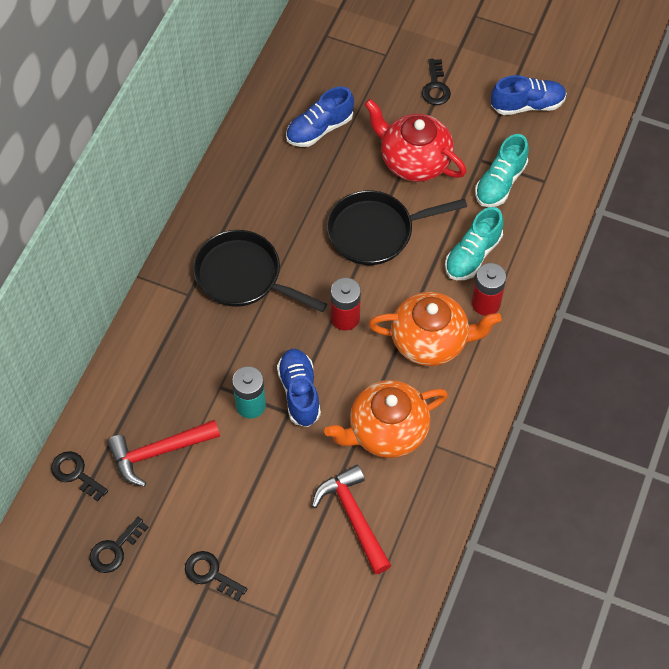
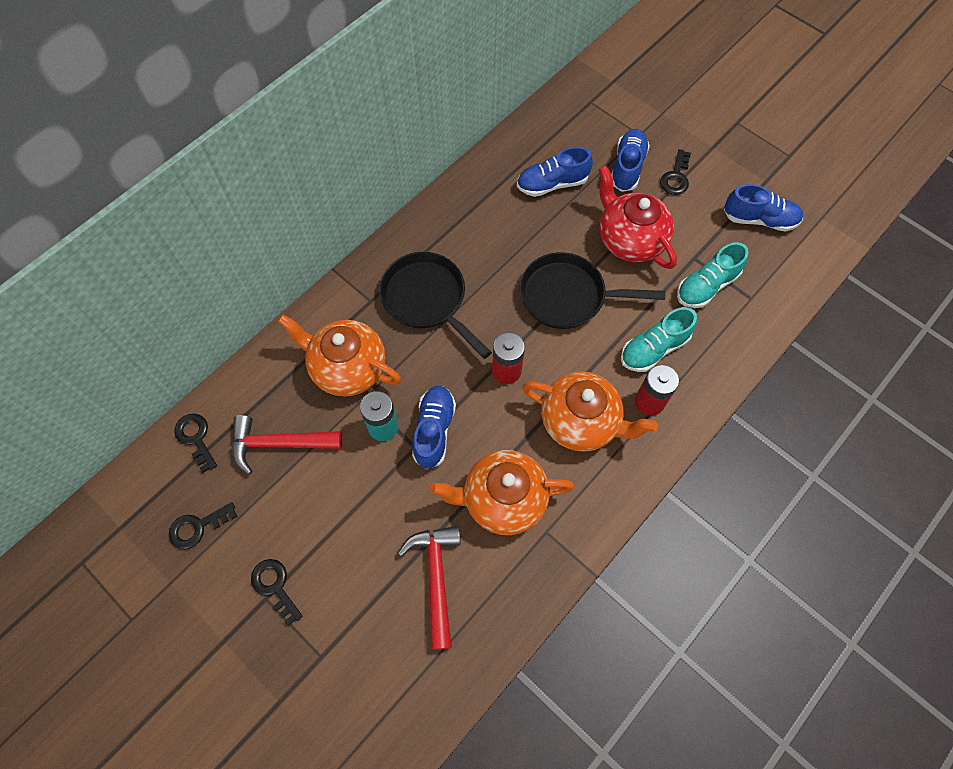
camera: 20 degrees right, 5 degrees up
(193, 363) = (347, 368): none -> orange teapot
(386, 91) = (627, 167): none -> blue shoe

